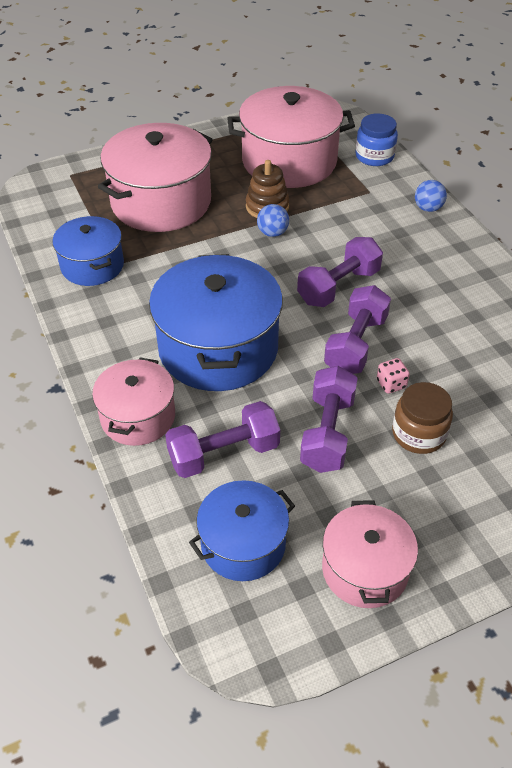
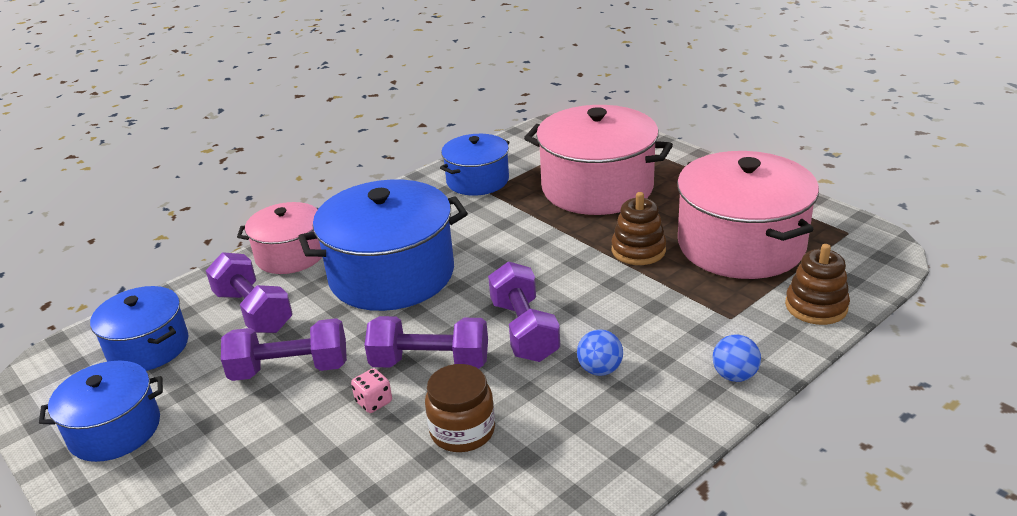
camera: 75 degrees right, 15 degrees down
(272, 233) = (592, 264): blue ball -> blue ball (600, 369)
(338, 286) = (524, 330): purple dumbbell -> purple dumbbell turned 45 degrees clockwise
(364, 569) = (115, 430): pink pot -> blue pot
(374, 156) = (816, 306): blue jar -> brown stacking toy
(418, 434) = (299, 438): brown jar -> brown jar (462, 431)

